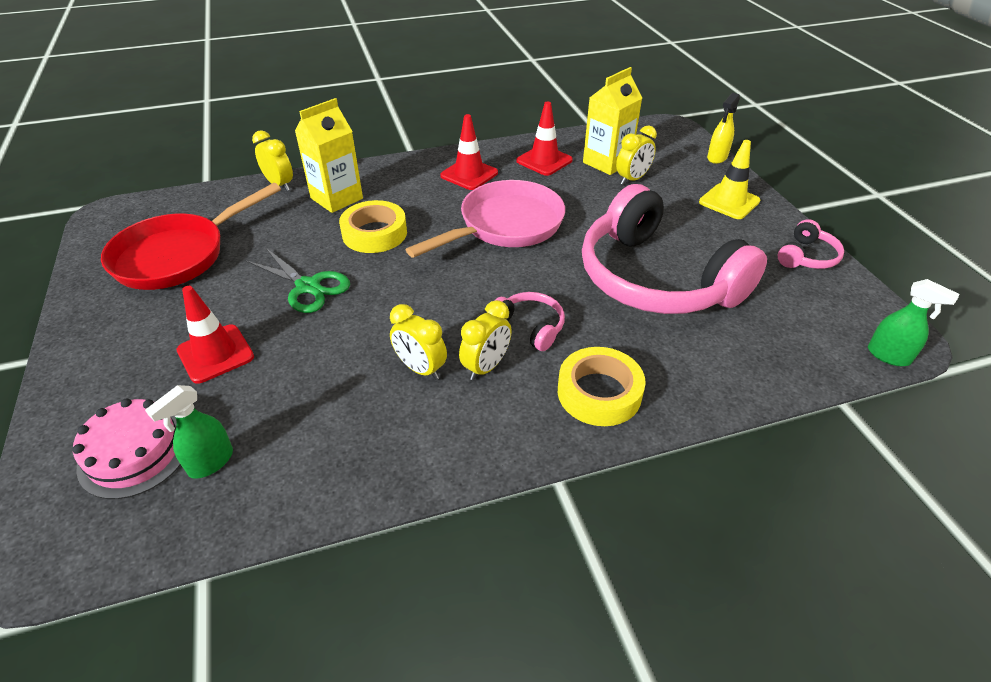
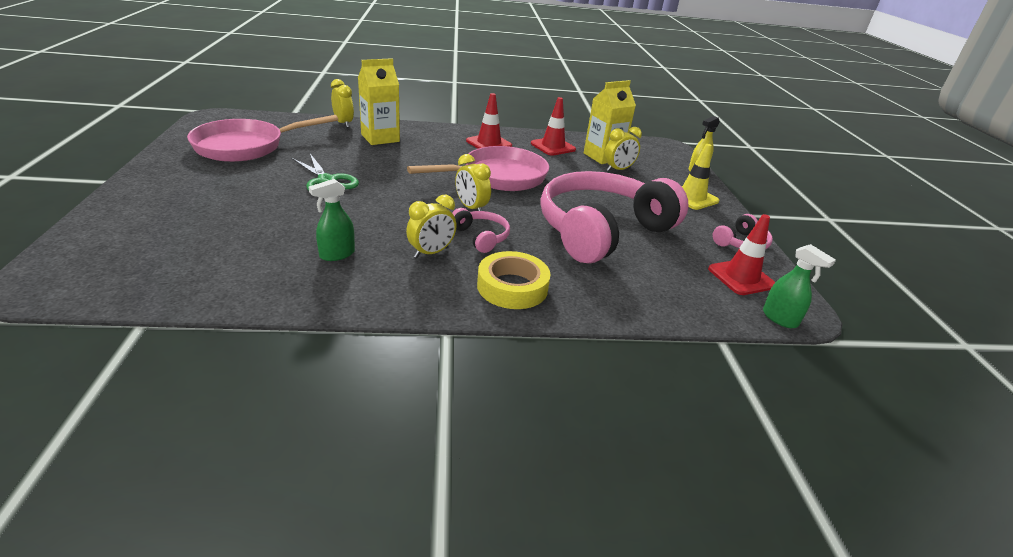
camera: 10 degrees right, 10 degrees down
(134, 453) = (141, 244): pink cake -> none
(178, 255) = (246, 146): red pan -> pink pan
(210, 462) = (190, 260): green spray bottle -> green spray bottle (337, 254)
(215, 354) = (235, 203): red traffic cone -> red traffic cone (741, 277)
(374, 233) = (395, 162): yellow tape -> none
(420, 369) = (380, 243): yellow clock -> yellow clock (471, 208)
(655, 279) = (601, 230): pink headphones -> pink headphones turned 75 degrees clockwise

